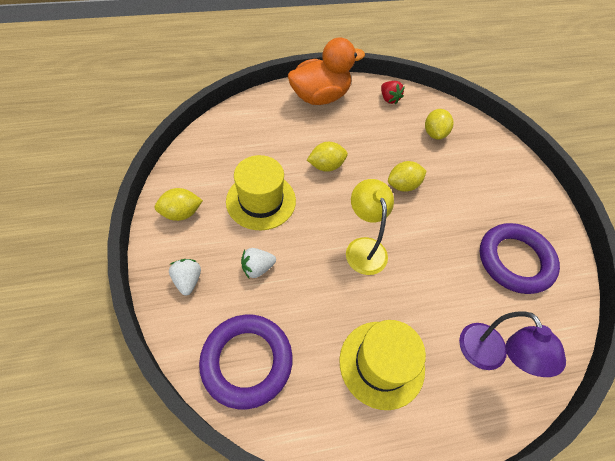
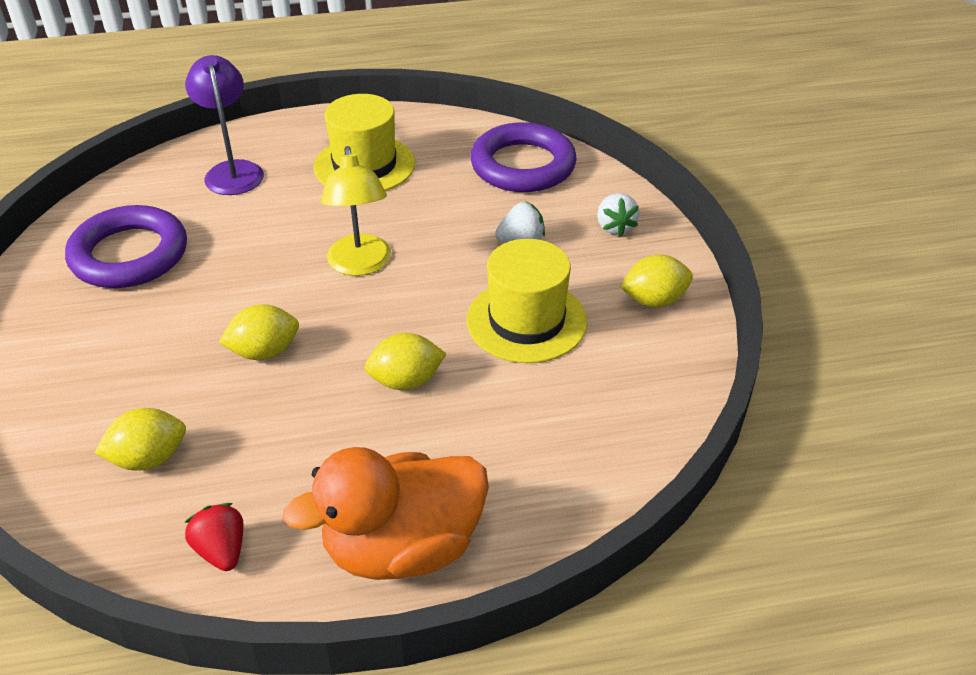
camera: 175 degrees left, 15 degrees down
(434, 133) = (149, 458): yellow lemon -> yellow lemon turned 60 degrees clockwise

